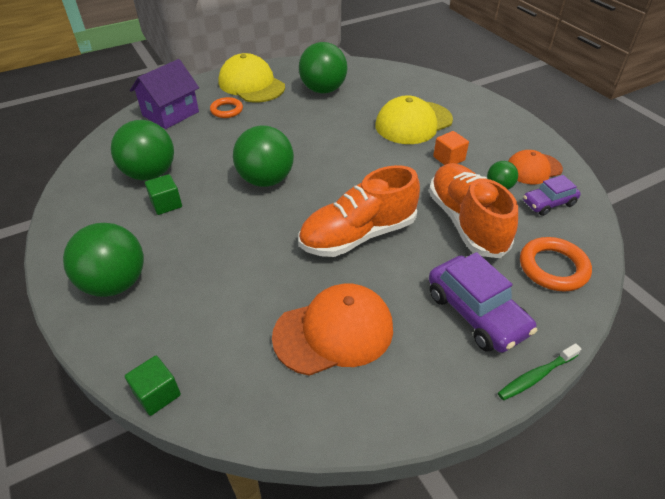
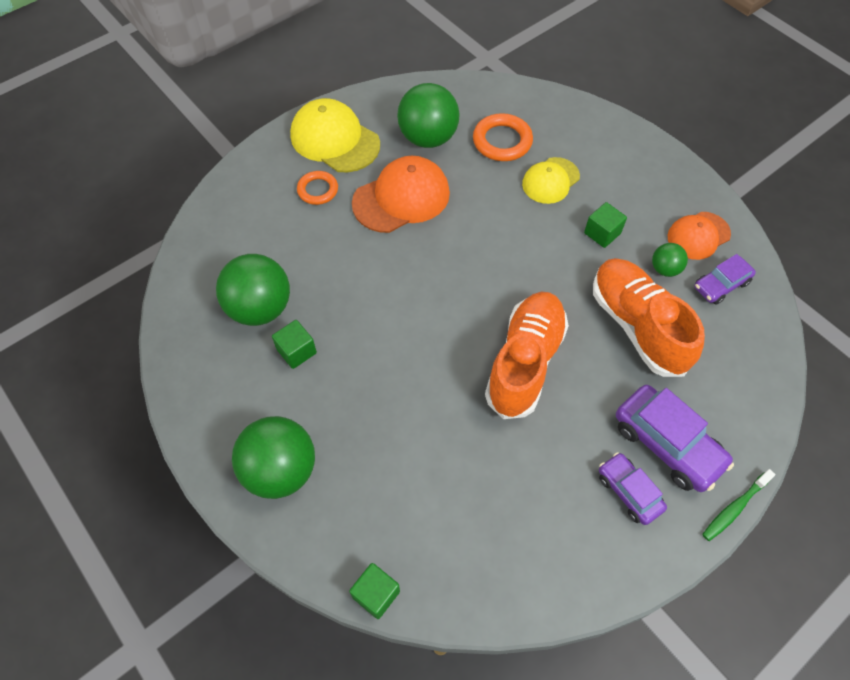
camera: 10 degrees left, 15 degrees up
(170, 113) = (249, 205): purple house -> none
(266, 180) = (400, 297): green ball -> none
(334, 332) = (530, 491): orange cap -> orange cap (401, 198)
(358, 235) = (525, 362): orange shoe -> orange shoe turned 150 degrees clockwise
(413, 123) = (550, 180): yellow cap -> yellow cap, size x0.64
(430, 346) = (629, 491): none -> purple car
(448, 158) = (602, 233): orange cube -> green cube
(553, 267) = (735, 373): orange ring -> orange ring (502, 141)

